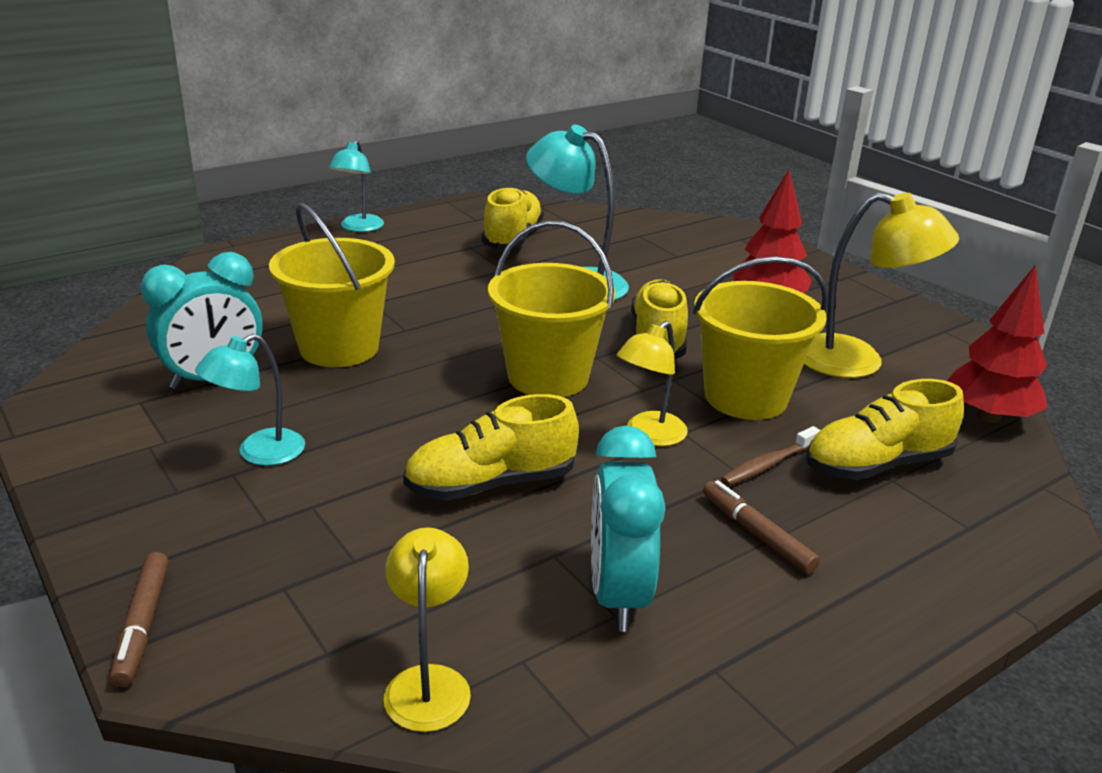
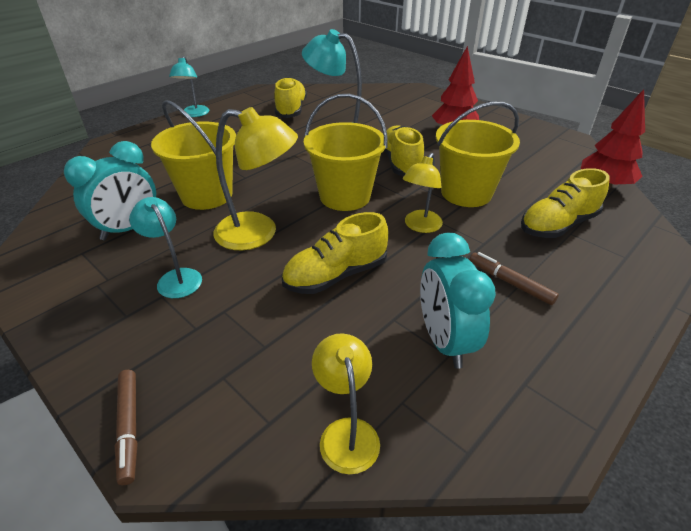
camera: 10 degrees left, 10 degrees up
(259, 453) = (175, 278): turquoise lamp -> turquoise lamp turned 105 degrees clockwise
(768, 464) = (497, 234): brown toothbrush -> none
(857, 361) = (518, 161): yellow lamp -> yellow lamp (258, 233)

